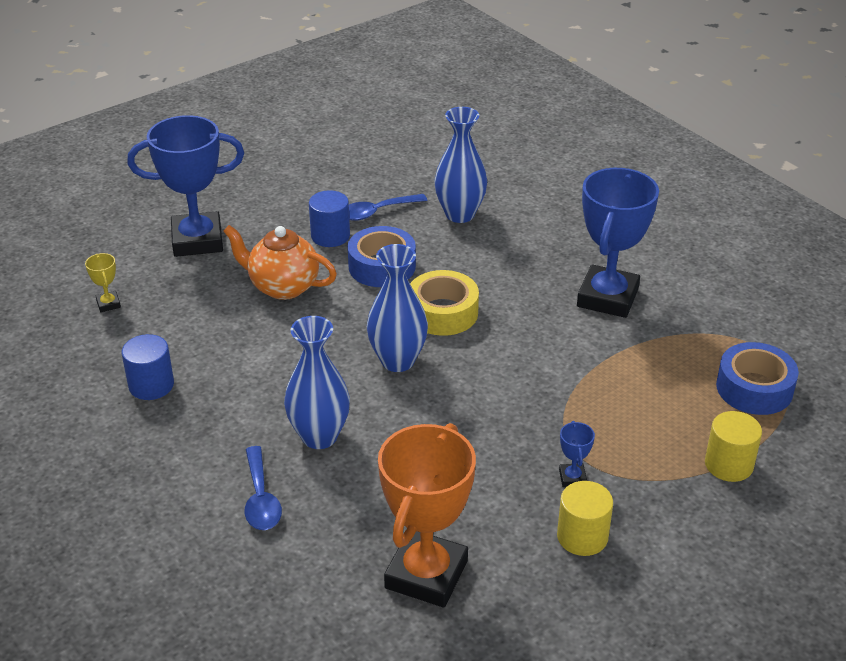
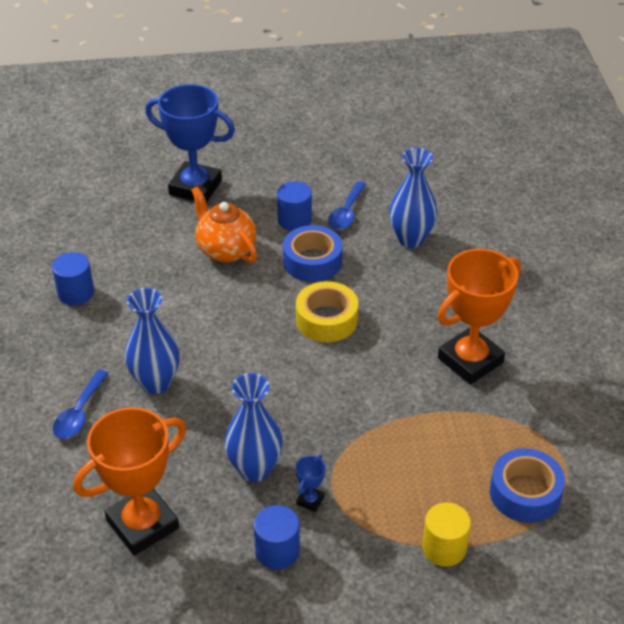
camera: 30 degrees right, 5 degrees up
(108, 304) = (96, 216): yellow trophy -> none
(376, 212) = (346, 212): blue spoon -> blue spoon turned 75 degrees counterclockwise
(397, 361) = (260, 346): blue vase -> blue vase (255, 469)
(582, 536) = (277, 551): yellow cylinder -> blue cylinder
(607, 297) = (470, 360): blue trophy -> orange trophy

